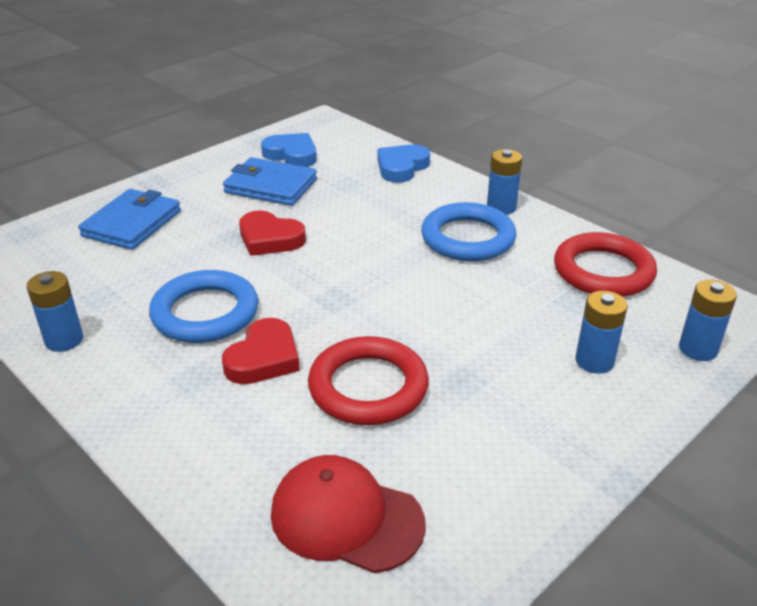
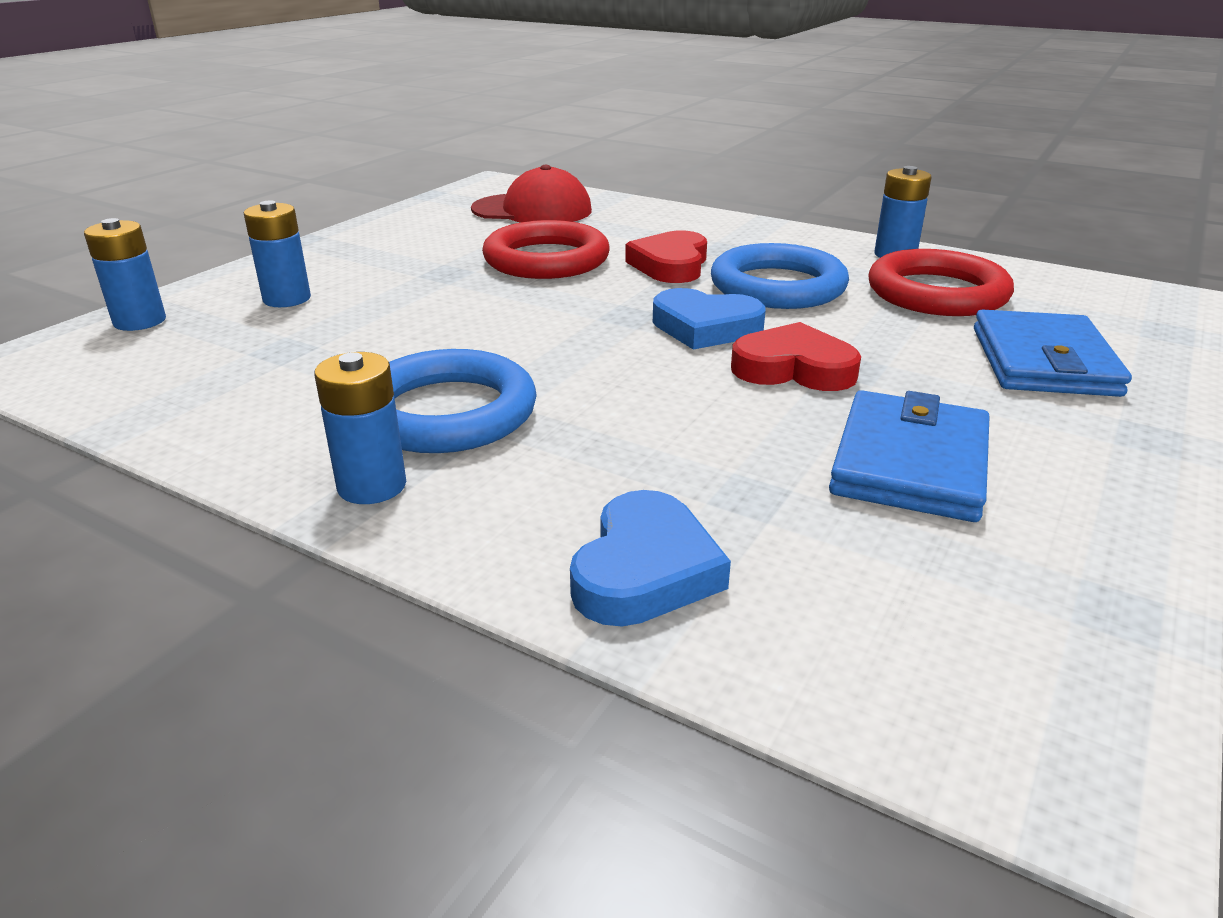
camera: 165 degrees right, 5 degrees down
(271, 186) = (910, 463): blue wallet -> blue wallet turned 75 degrees counterclockwise
(292, 155) = (973, 566): blue heart -> blue heart (705, 327)
(603, 271) = (210, 391): red ring -> red ring (937, 293)

